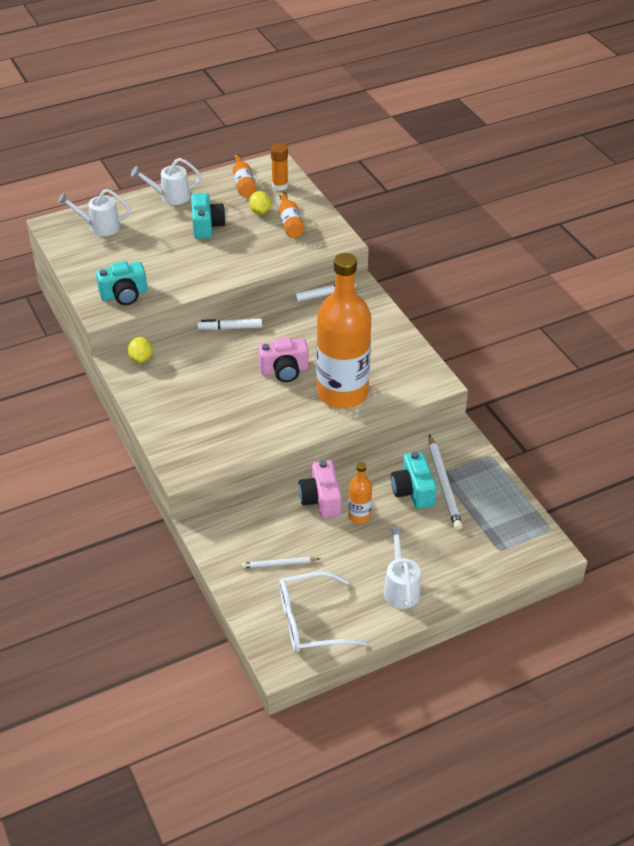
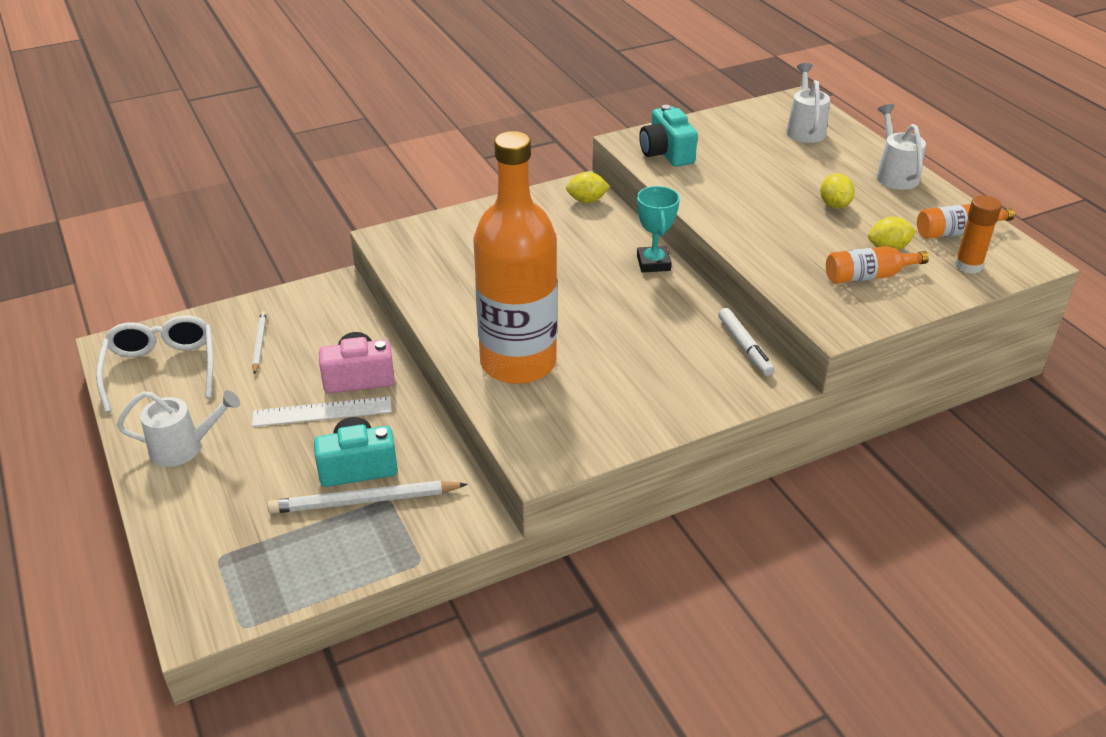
camera: 90 degrees right, 5 degrees down
(206, 226) = (834, 205): turquoise camera -> yellow lemon
(230, 328) = (653, 263): white marker -> turquoise trophy
(284, 370) = (567, 310): pink camera -> none
(359, 515) = (322, 412): orange bottle -> white ruler

